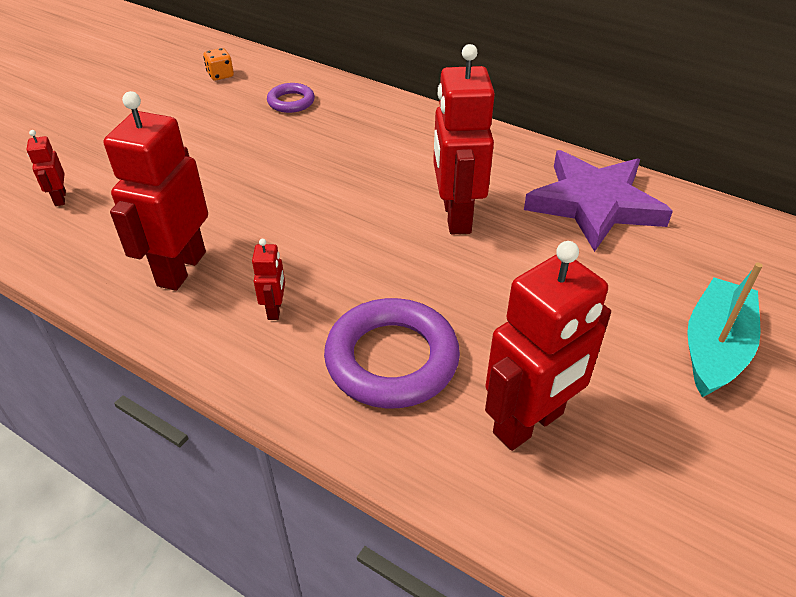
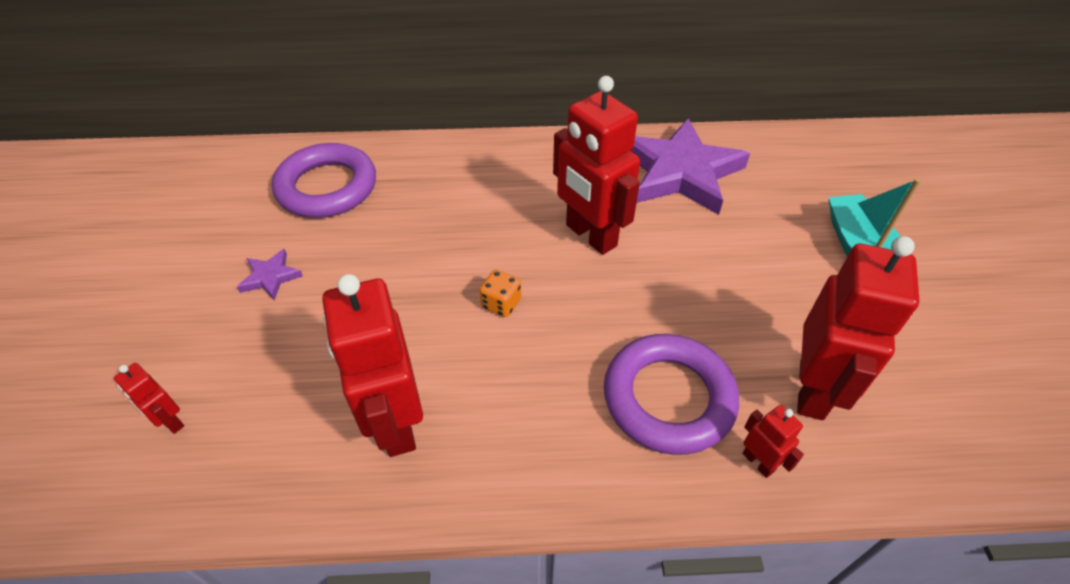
camera: 35 degrees left, 5 degrees up
(197, 143) = (270, 277): none -> purple star
(220, 75) = (217, 188): orange dice -> orange dice (501, 303)
(275, 309) = (528, 411): red robot -> red robot (758, 462)
(291, 102) = (327, 187): purple ring -> purple ring, size x1.89

